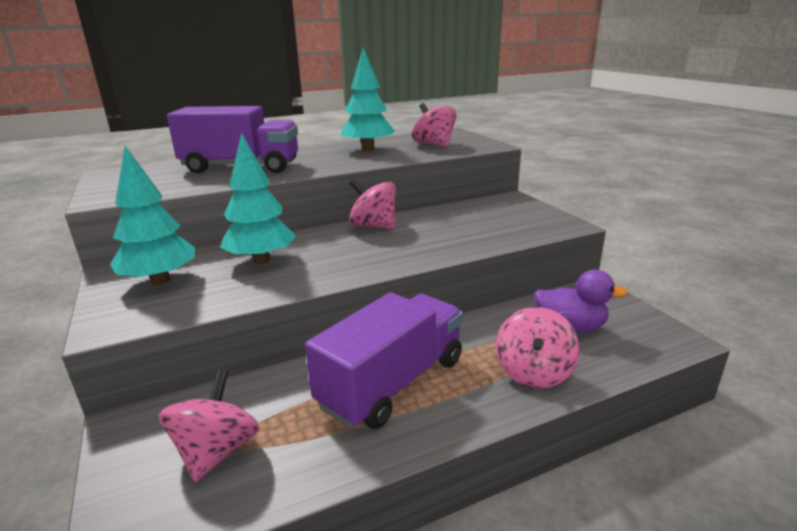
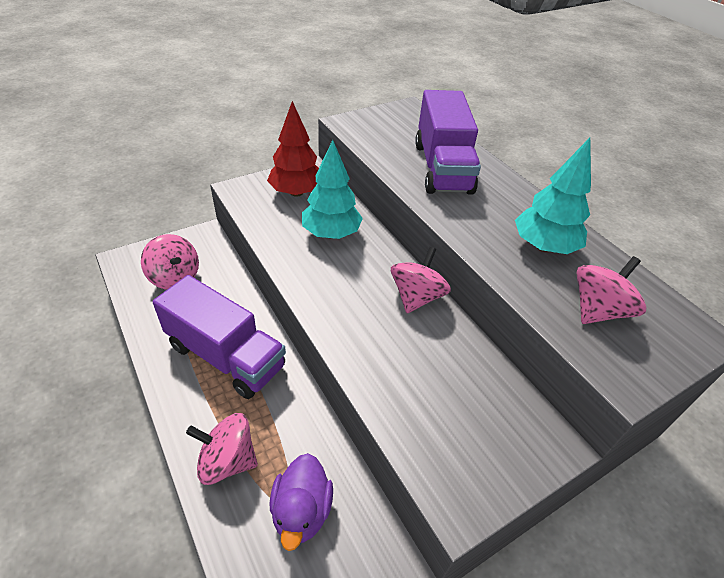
camera: 80 degrees right, 20 degrees up
(160, 280) = (296, 192): turquoise tree -> red tree
(216, 451) = (175, 277): pink spinning top -> pink spinning top turned 45 degrees clockwise

